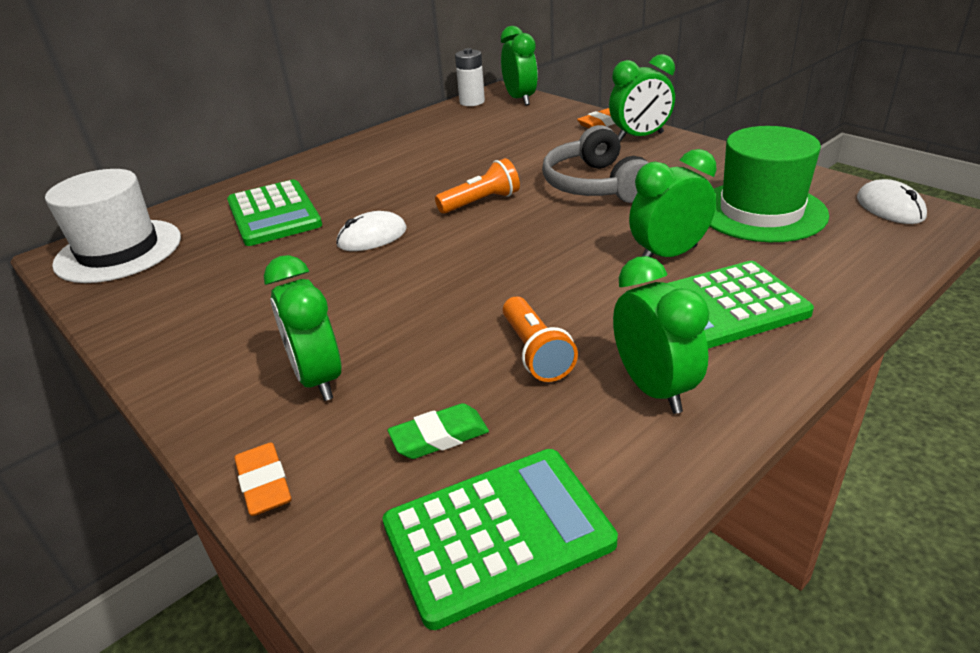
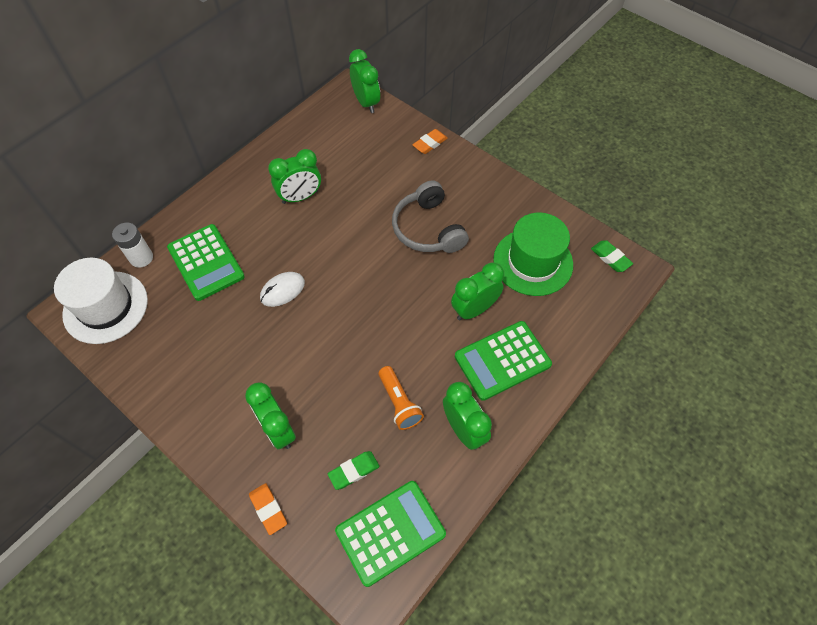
camera: 10 degrees left, 25 degrees up
(472, 102) = (328, 105): white battery -> white battery (141, 258)
(481, 202) = (351, 249): orange flashlight -> none
(640, 137) = (458, 165): green clock -> green clock (300, 197)
(890, 207) = (610, 258): white mouse -> green eraser

